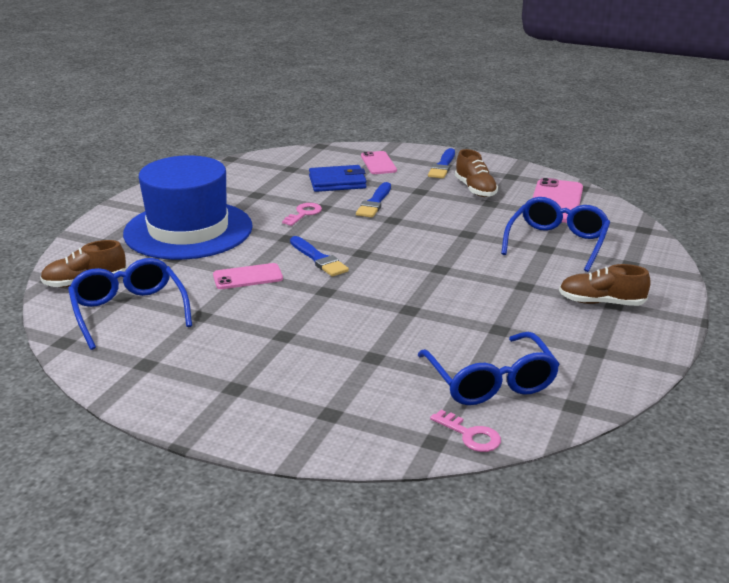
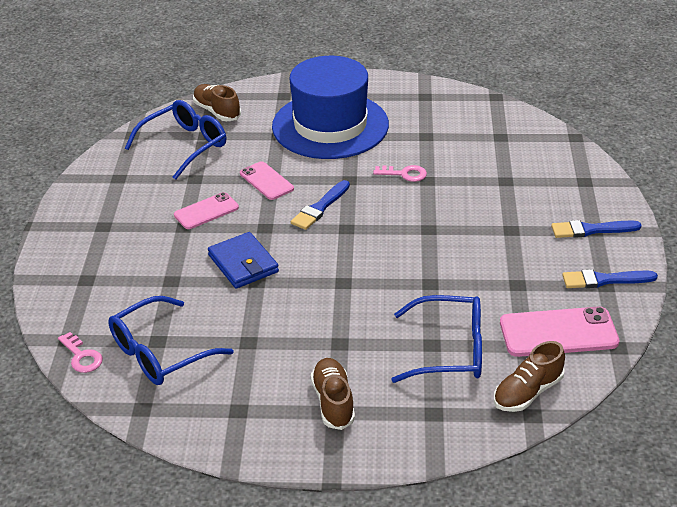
camera: 70 degrees right, 10 degrees up
(337, 182) = (490, 173): blue wallet -> blue wallet (243, 264)
(374, 203) = (459, 208): blue brush -> blue brush (604, 280)
(378, 163) = (560, 185): pink phone -> pink phone (206, 211)
(470, 435) = (82, 356): pink key -> pink key turned 60 degrees counterclockwise
(475, 189) = (545, 266): brown shoe -> brown shoe (527, 392)

